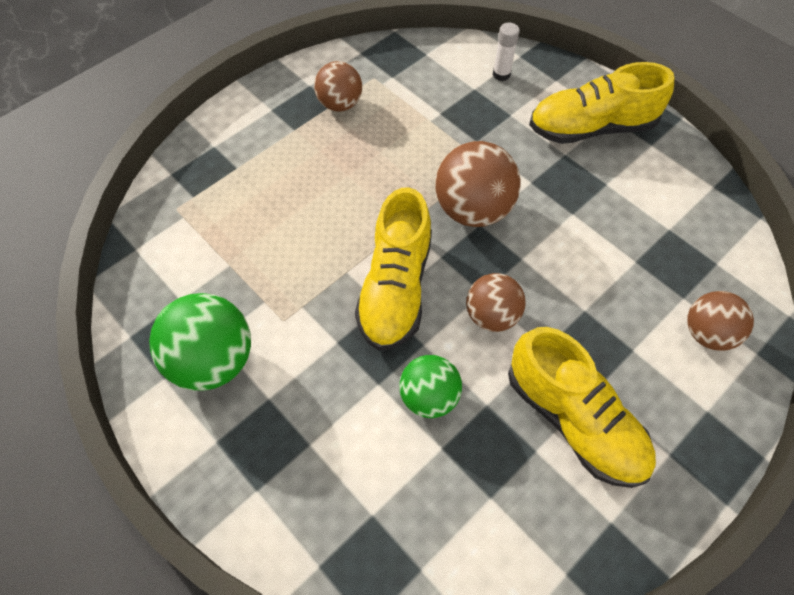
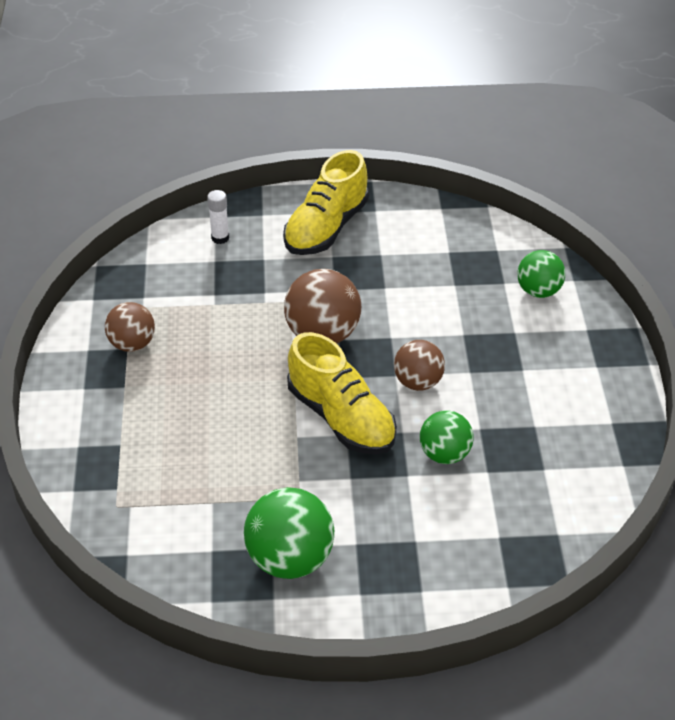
camera: 50 degrees left, 15 degrees down
(574, 420) = (532, 393): yellow shoe -> none
(707, 333) = (538, 291): brown ball -> green ball

